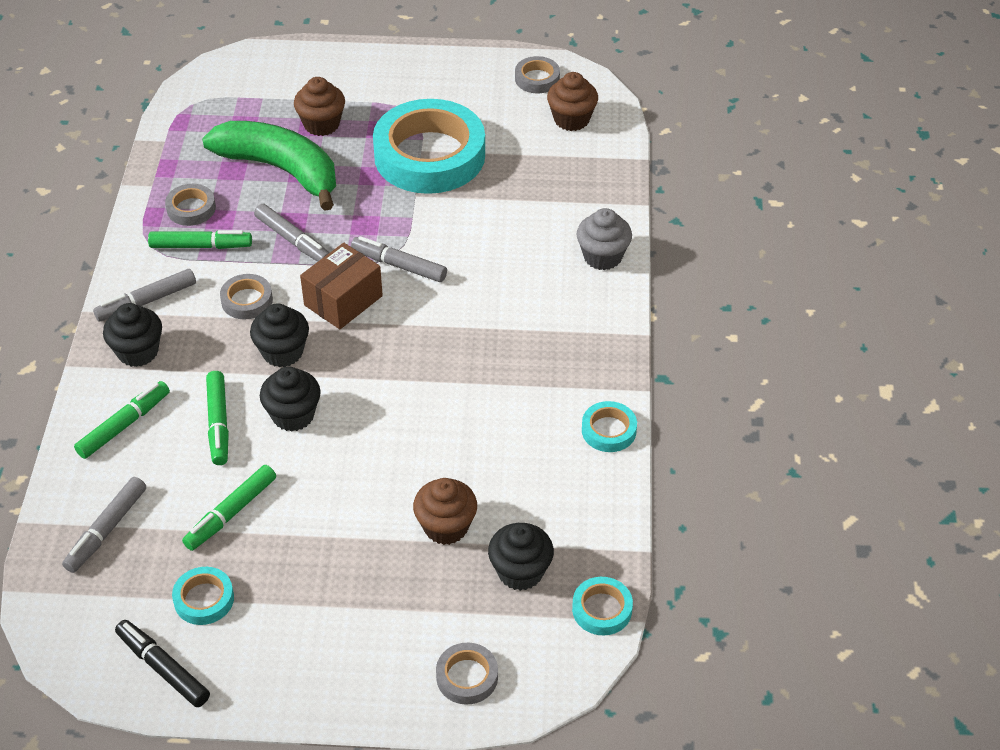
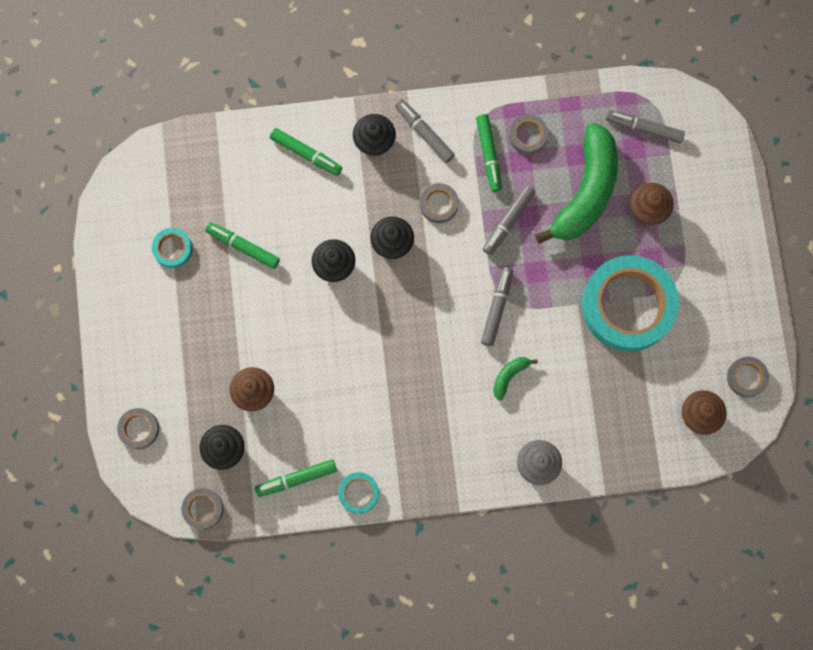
camera: 80 degrees right, 30 degrees up
(106, 530) = (217, 171): grey marker -> grey marker (643, 128)
(163, 668) = (119, 239): black marker -> none
(218, 423) = (318, 217): green marker -> green marker (296, 479)
(343, 300) = (452, 274): brown box -> none
(488, 266) = (509, 376): none -> green banana
(602, 609) = (203, 509): turquoise tape -> grey tape

